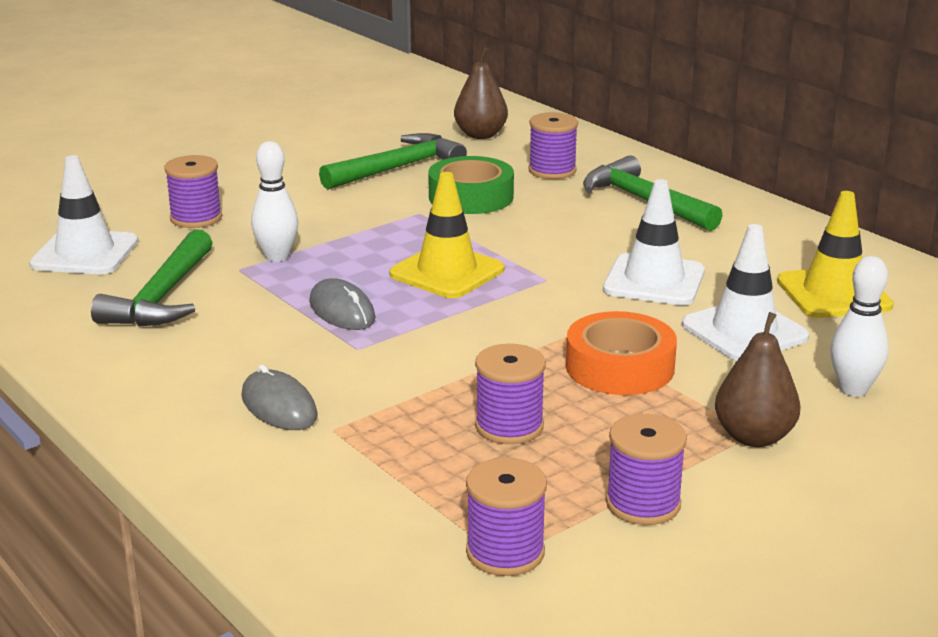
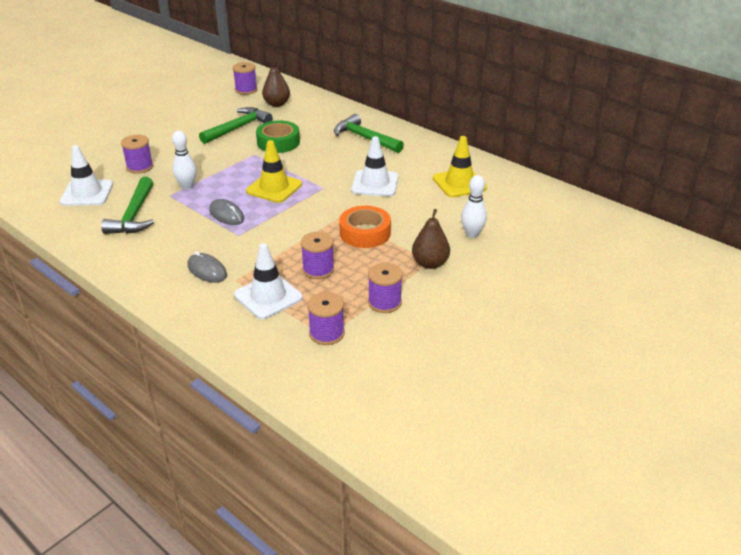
camera: 10 degrees left, 10 degrees up
(552, 170) = (316, 123): purple spool -> purple spool (246, 90)
(744, 331) = (420, 208): white traffic cone -> white traffic cone (268, 296)

